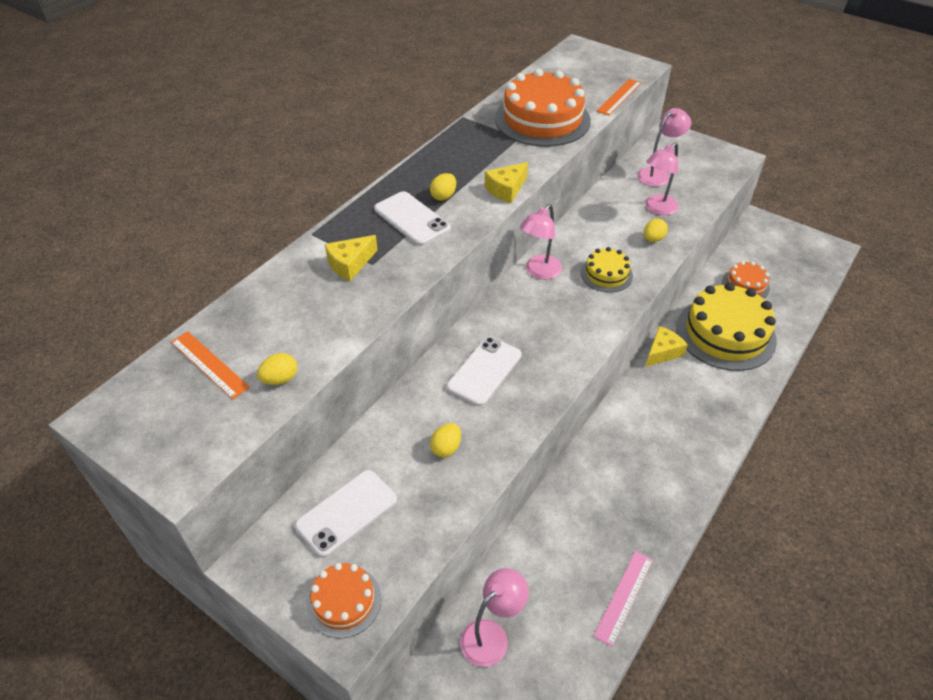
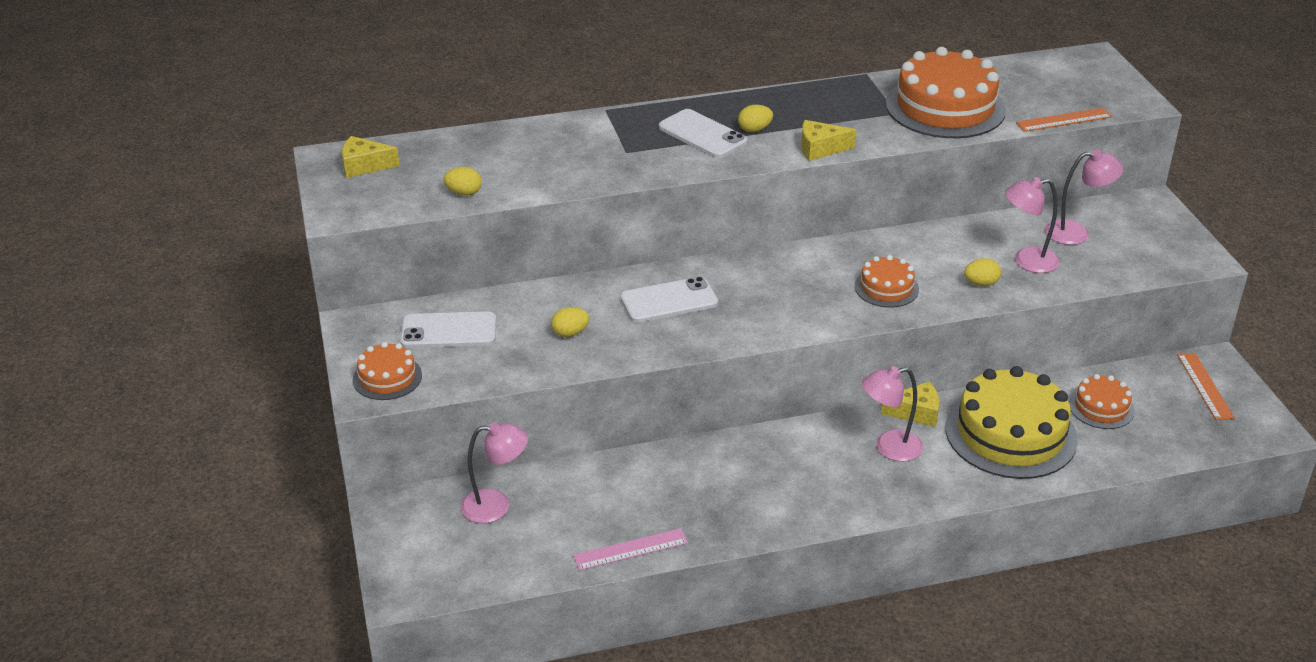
camera: 40 degrees right, 10 degrees down
(209, 364) = (428, 161): orange ruler -> orange ruler (1205, 386)
(350, 264) = (608, 144): yellow cheese -> yellow cheese (364, 165)
(412, 219) = (702, 134): white phone -> white phone turned 45 degrees counterclockwise
(539, 272) = (821, 255): pink lamp -> pink lamp (889, 448)
(606, 274) = (886, 288): yellow cake -> orange cake

